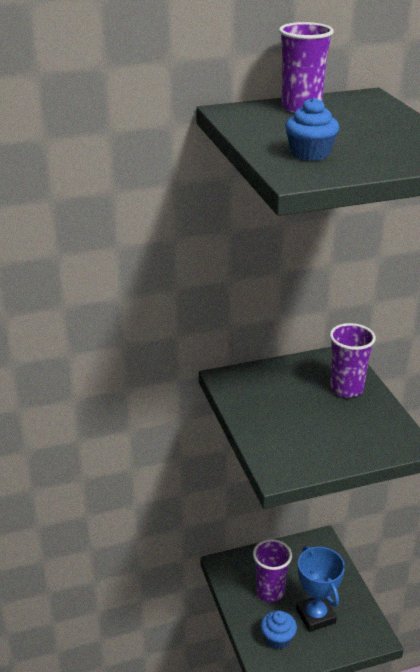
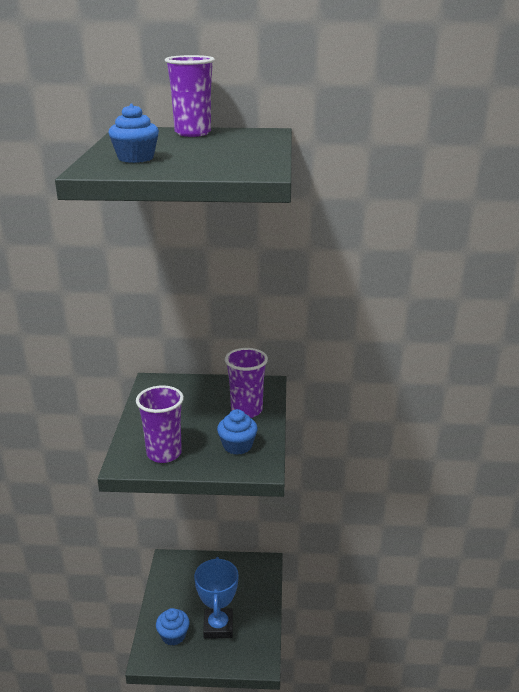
camera: 20 degrees right, 5 degrees down
(270, 592) = (192, 594): purple cup -> purple cup (164, 454)
(369, 428) = (237, 446): none -> blue cupcake

